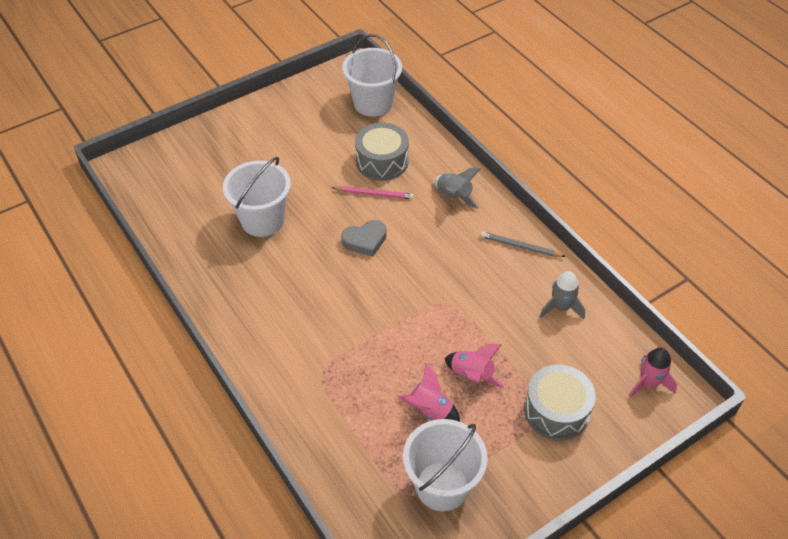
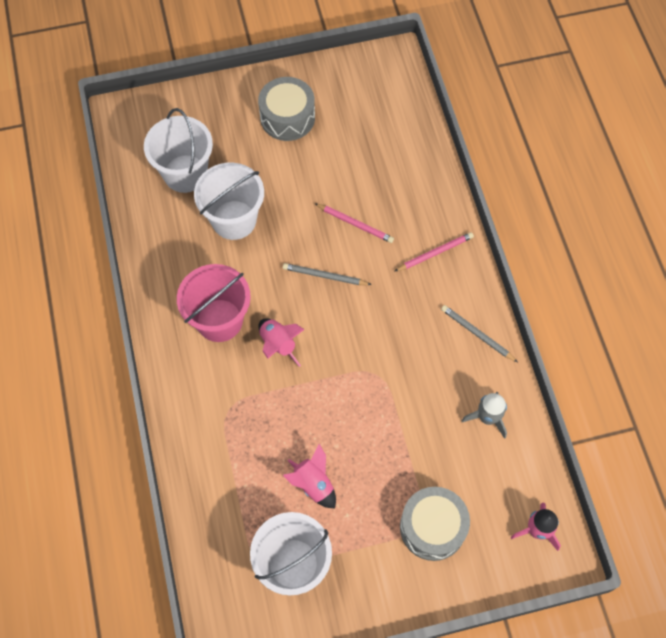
camera: 20 degrees right, 15 degrees up
(282, 302) = (219, 320): none -> pink bucket
(365, 240) = (325, 276): grey heart -> grey pencil
(373, 103) = (397, 110): white bucket -> white bucket (185, 173)
(382, 161) = (378, 186): grey drum -> grey drum (287, 117)
(454, 196) = (435, 253): grey rocket -> pink pencil
(471, 375) = (367, 461): pink rocket -> pink rocket (278, 345)

